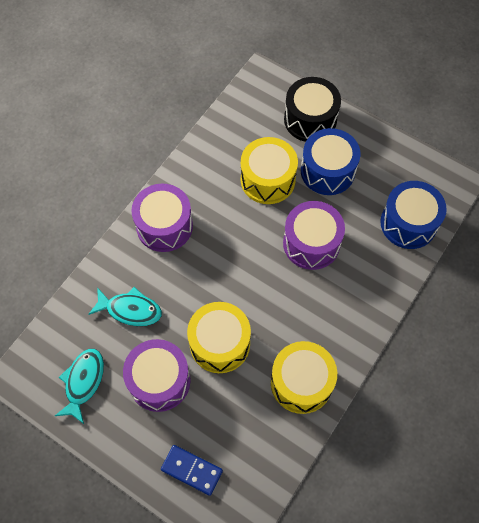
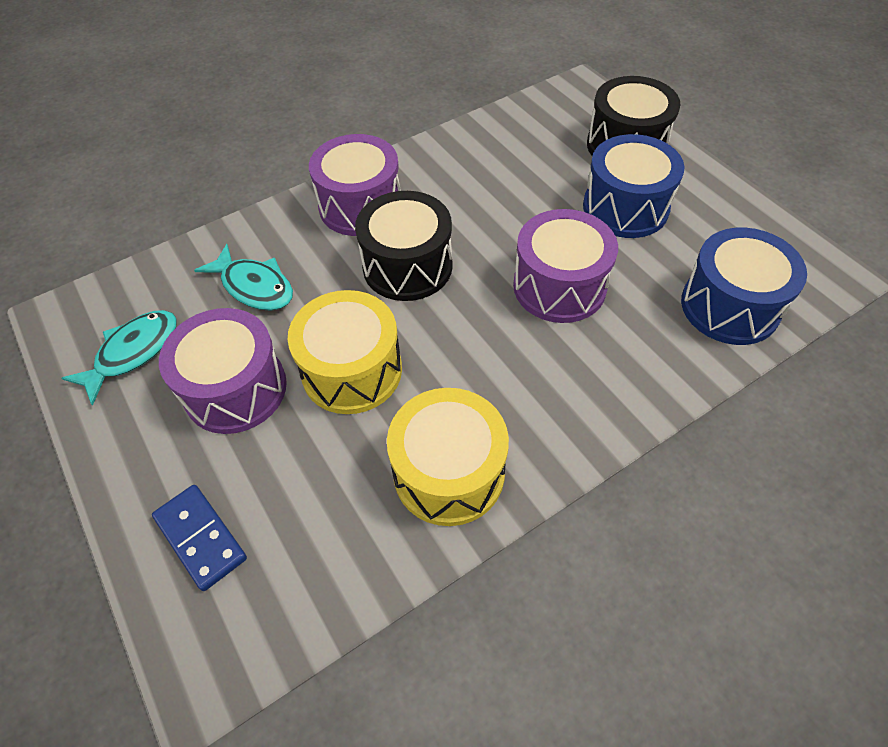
camera: 25 degrees right, 10 degrees down
(216, 261) = (407, 266): none -> black drum
(268, 180) = (532, 194): yellow drum -> none

